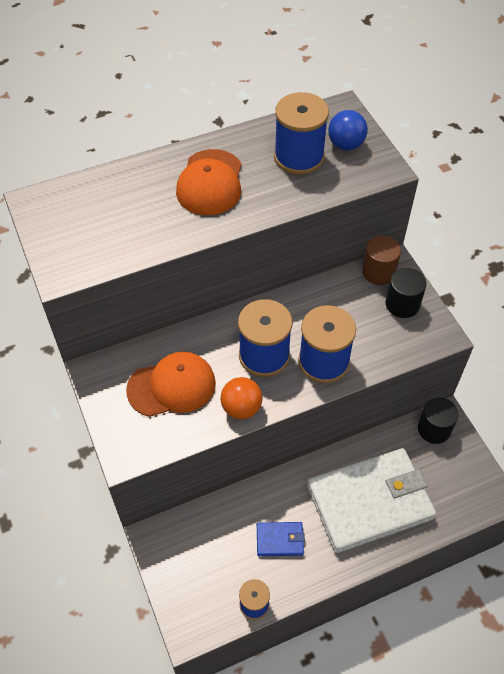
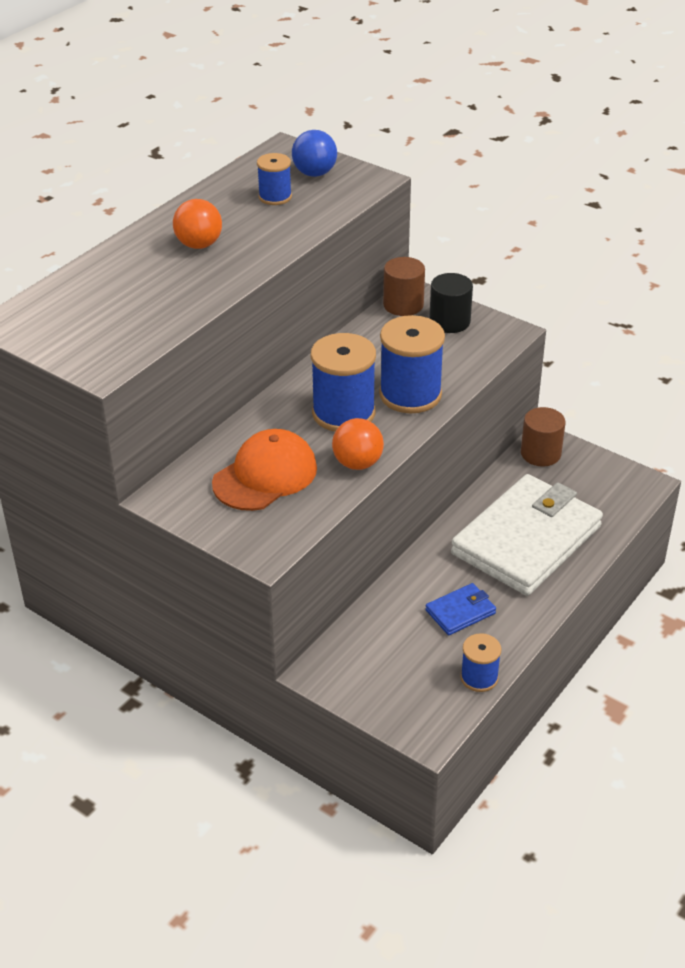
camera: 30 degrees left, 15 degrees down
(210, 183) = (199, 245): orange cap -> orange ball
(299, 157) = (275, 197): blue spool -> blue spool, size x0.56
(434, 429) = (540, 454): black cylinder -> brown cylinder

